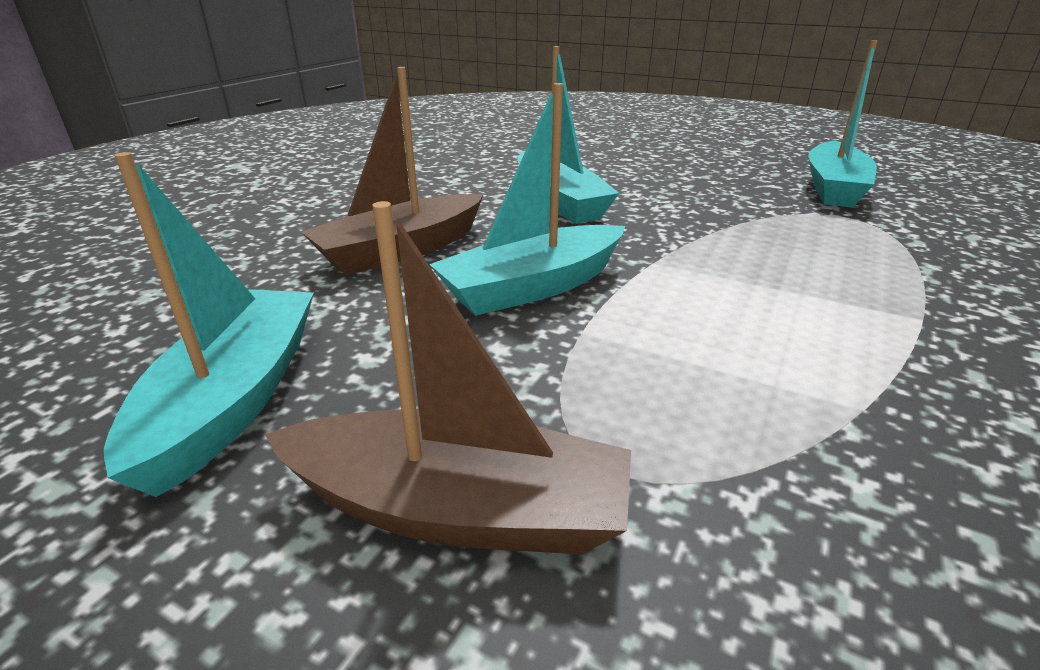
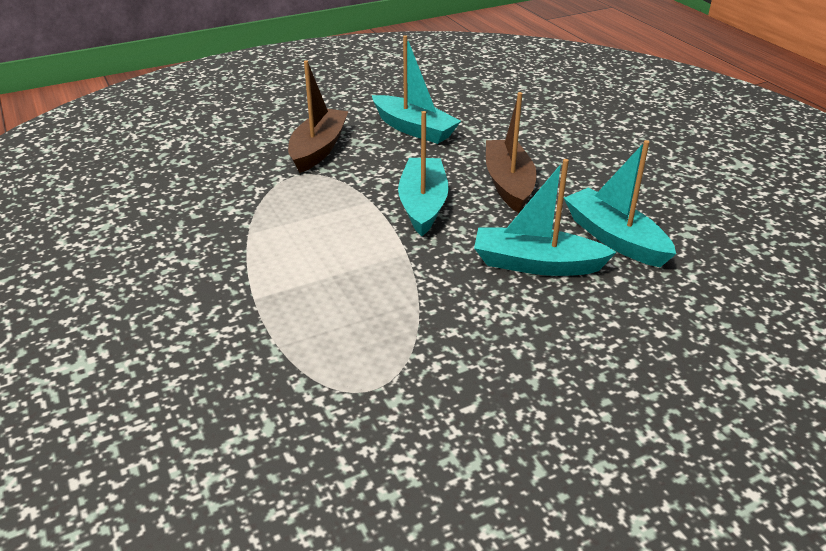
camera: 125 degrees right, 5 degrees up
(458, 509) = (318, 149): brown boat -> brown boat turned 150 degrees clockwise
(833, 188) = (424, 443): turquoise boat -> turquoise boat (614, 238)

